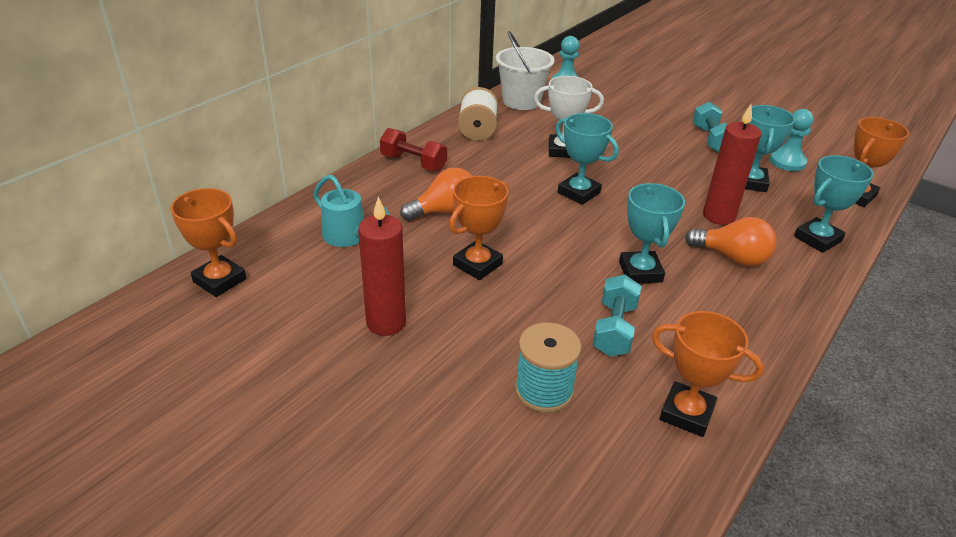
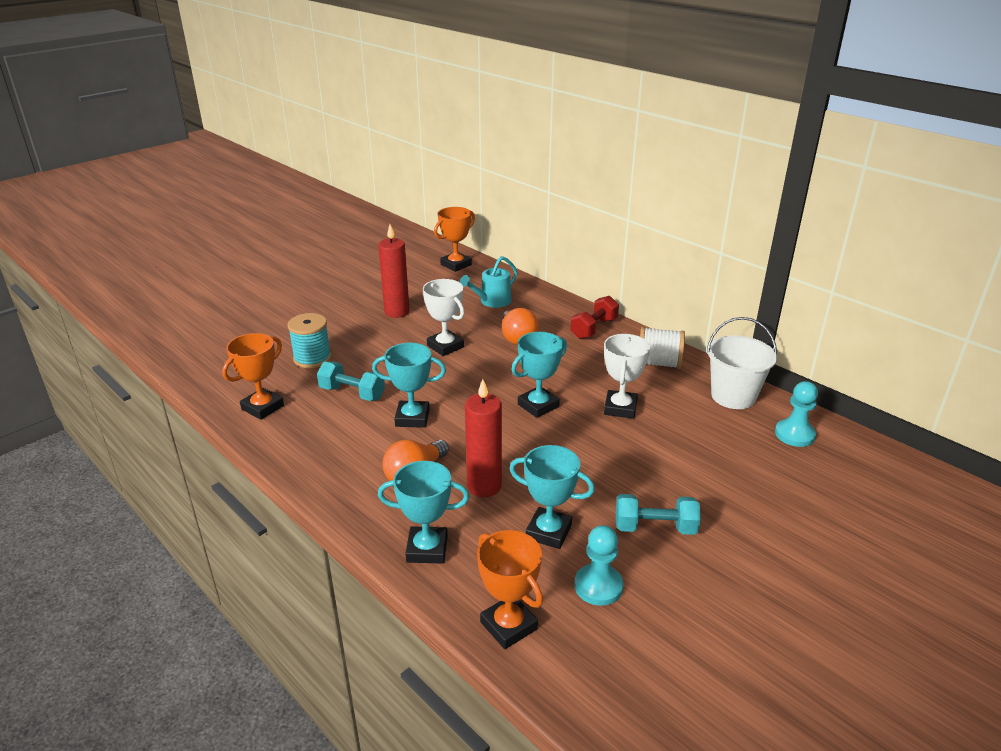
camera: 100 degrees right, 5 degrees down
(477, 264) = (445, 346): orange trophy -> white trophy
(817, 239) = (427, 549): turquoise trophy -> turquoise trophy turned 60 degrees counterclockwise

